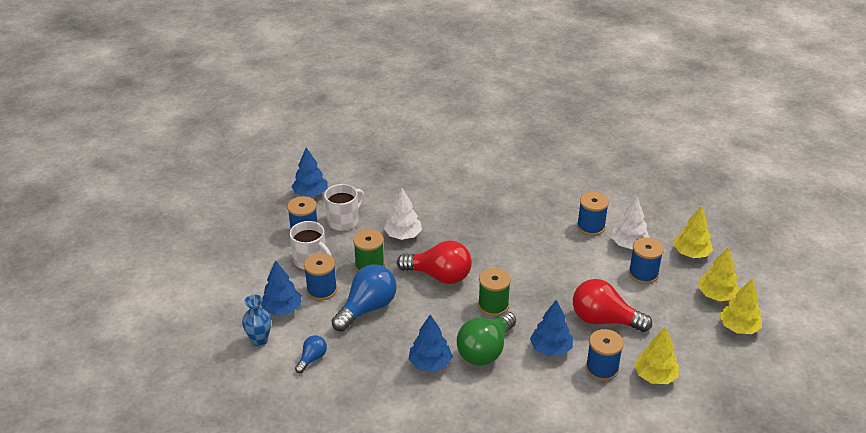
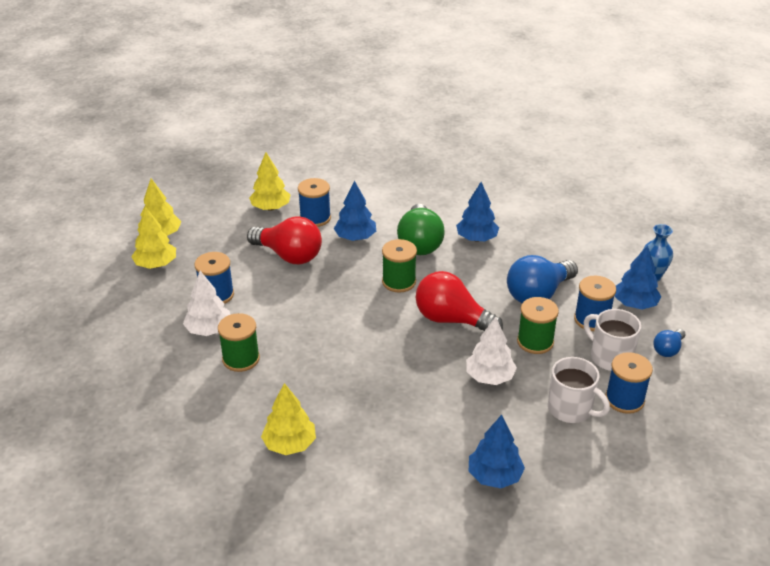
camera: 170 degrees left, 0 degrees up
(310, 194) = (625, 464): blue tree -> blue tree (494, 476)
(312, 359) = (594, 254): blue light bulb -> blue light bulb (668, 350)
(343, 221) = (571, 409): white mug -> white mug turned 105 degrees counterclockwise
(485, 350) = (419, 243): green light bulb -> green light bulb turned 135 degrees clockwise
(591, 227) = (241, 359): blue spool -> green spool
(691, 253) = (144, 310): yellow tree -> yellow tree (289, 444)

